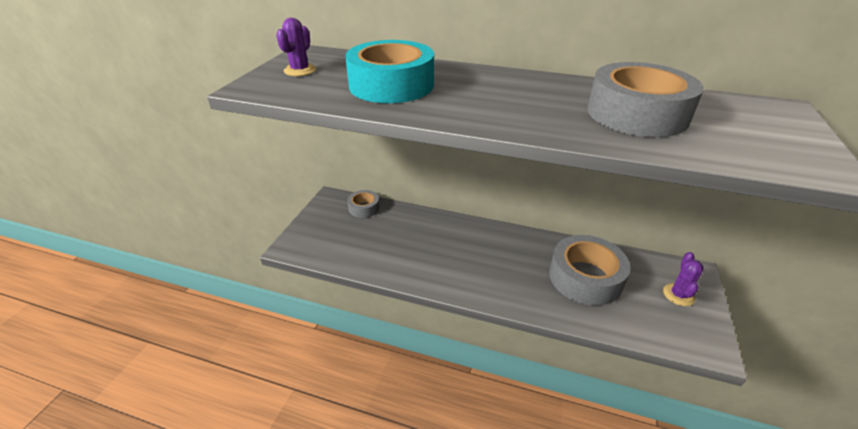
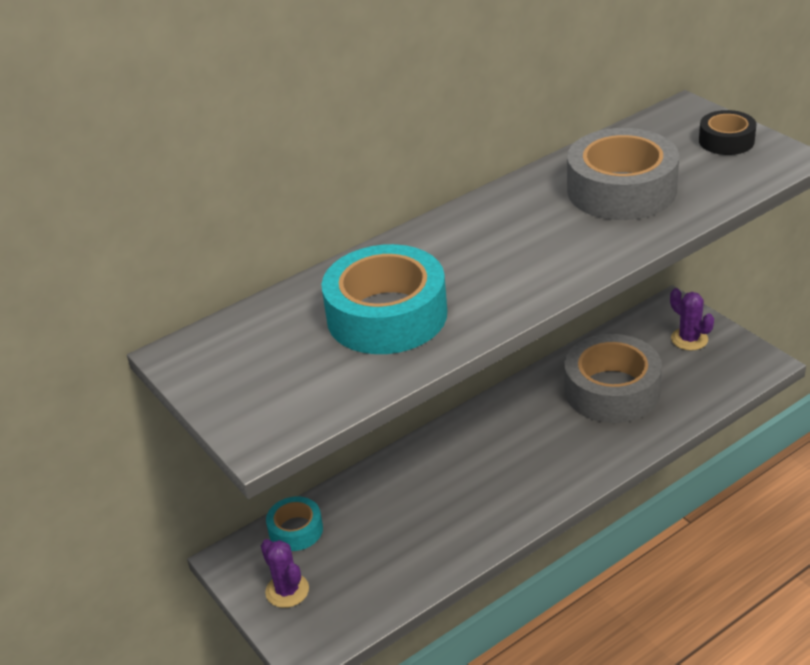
camera: 50 degrees left, 0 degrees up
(300, 70) = (250, 377): purple cactus -> purple cactus (287, 591)
(364, 208) = (296, 530): grey tape -> turquoise tape
(784, 135) = (726, 141): none -> black tape

